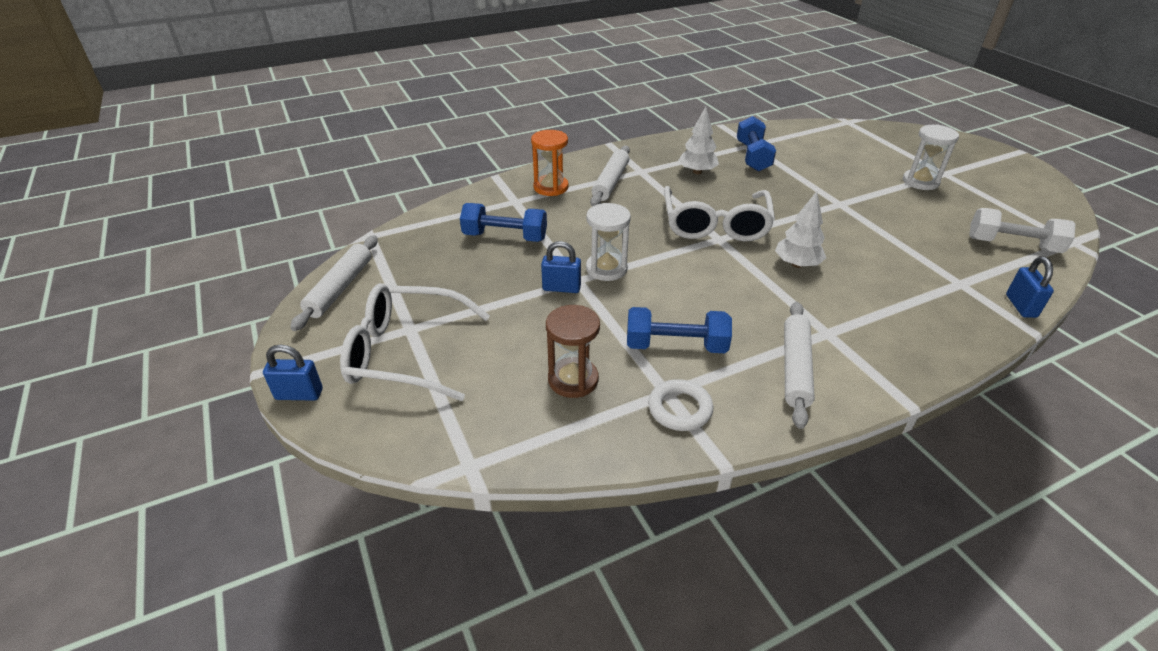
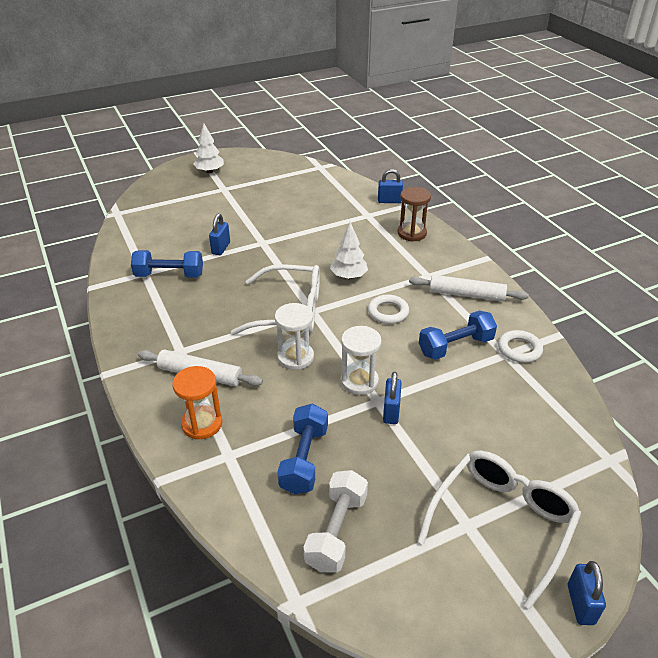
camera: 90 degrees left, 0 degrees up
(340, 288) = (409, 610): white rolling pin -> none
(405, 352) = (502, 522): white glasses -> white glasses turned 150 degrees counterclockwise
(573, 380) = (506, 403): brown hourglass -> brown hourglass (412, 233)
(676, 346) = (455, 346): blue dumbbell -> blue dumbbell turned 60 degrees clockwise
(697, 172) = (191, 312): white tree -> white tree (210, 171)
(732, 293) = (388, 312): none -> white ring
(814, 179) = (221, 248): none -> blue padlock
(920, 182) = (234, 201): white hourglass -> white hourglass (295, 357)
(1012, 245) = (323, 187): white dumbbell -> white dumbbell (336, 531)

